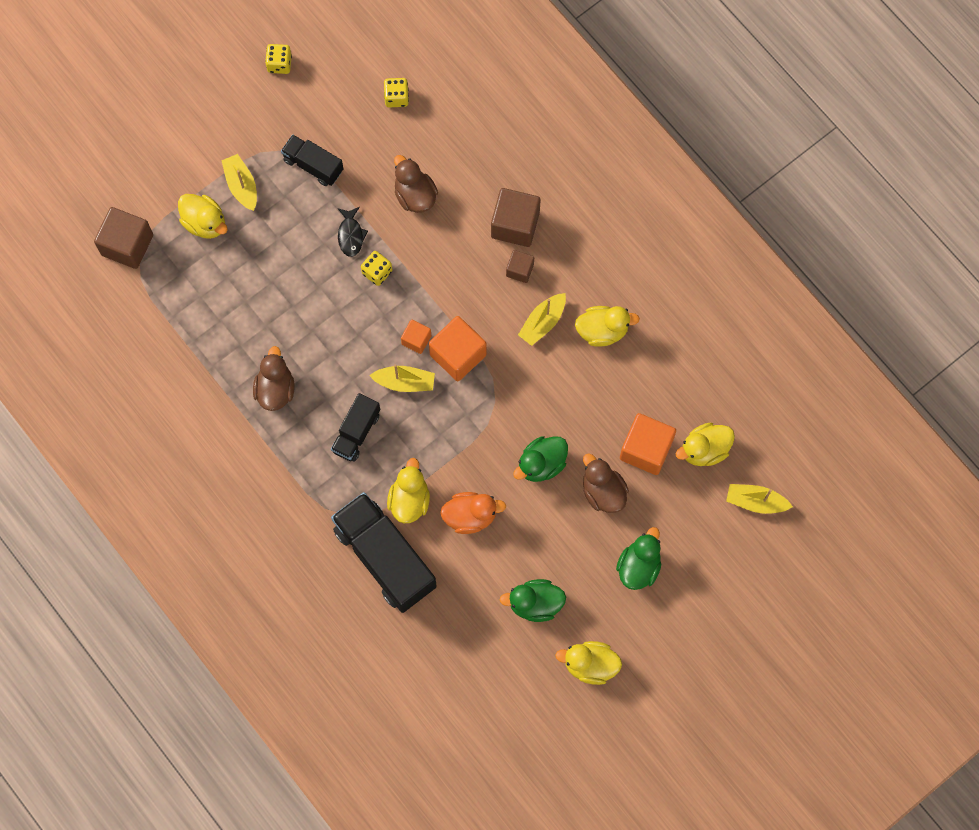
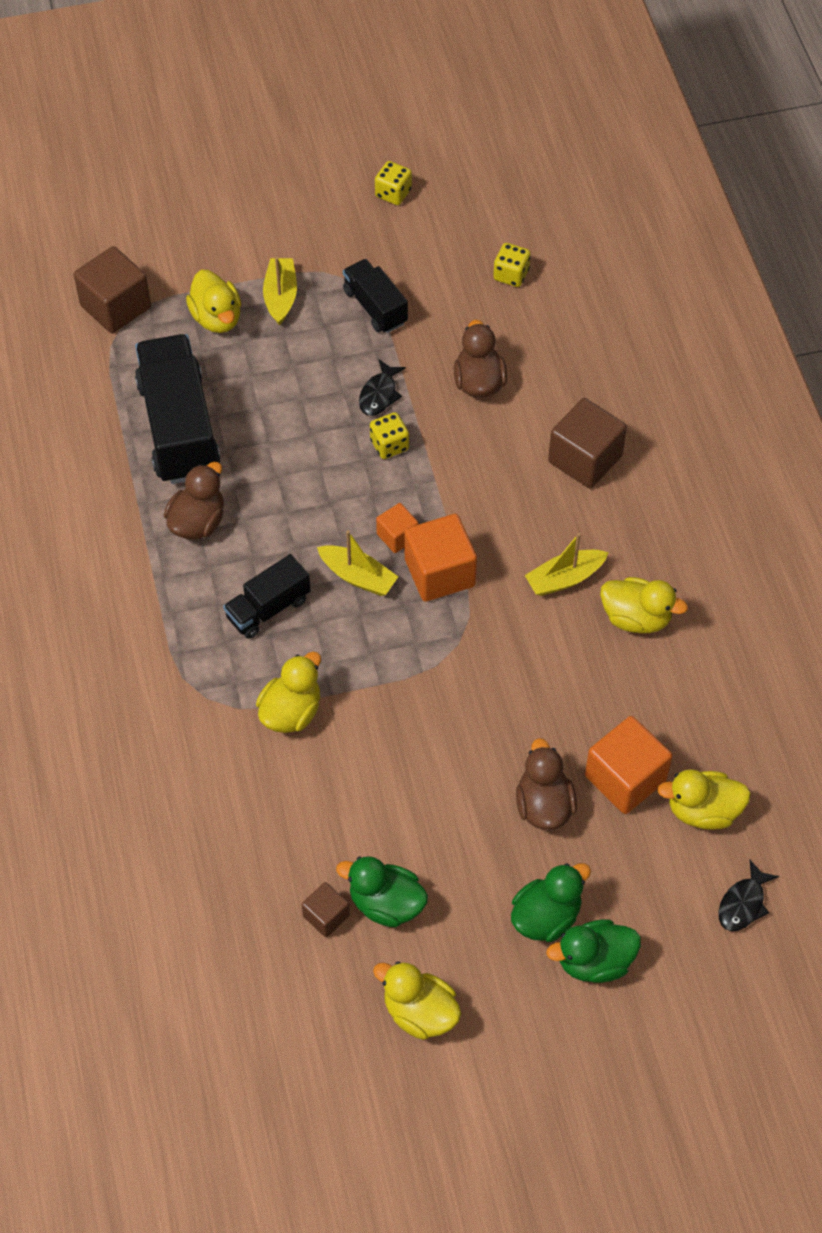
camera: 25 degrees right, 15 degrees down
(385, 558) = (224, 766): black truck -> black truck (179, 428)
(470, 516) = (358, 762): orange duck -> none
(520, 270) = (565, 510): brown cube -> brown cube (326, 916)
(541, 464) = (480, 739): green duck -> green duck (594, 961)
(755, 501) = (743, 903): yellow boat -> black fish

